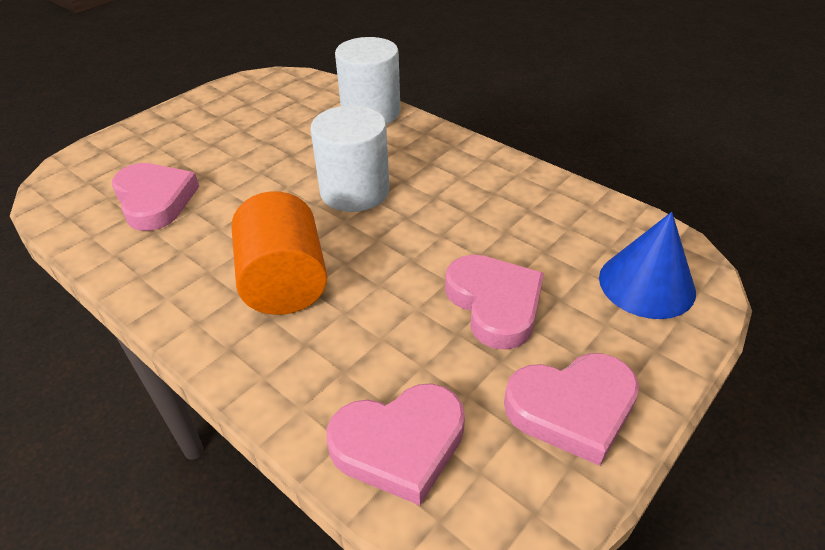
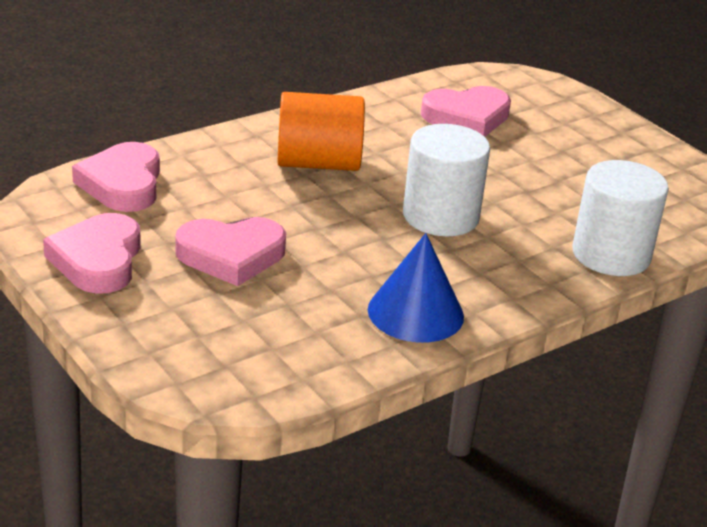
camera: 100 degrees right, 10 degrees down
(646, 284) = (204, 349): blue cone -> blue cone (415, 312)

